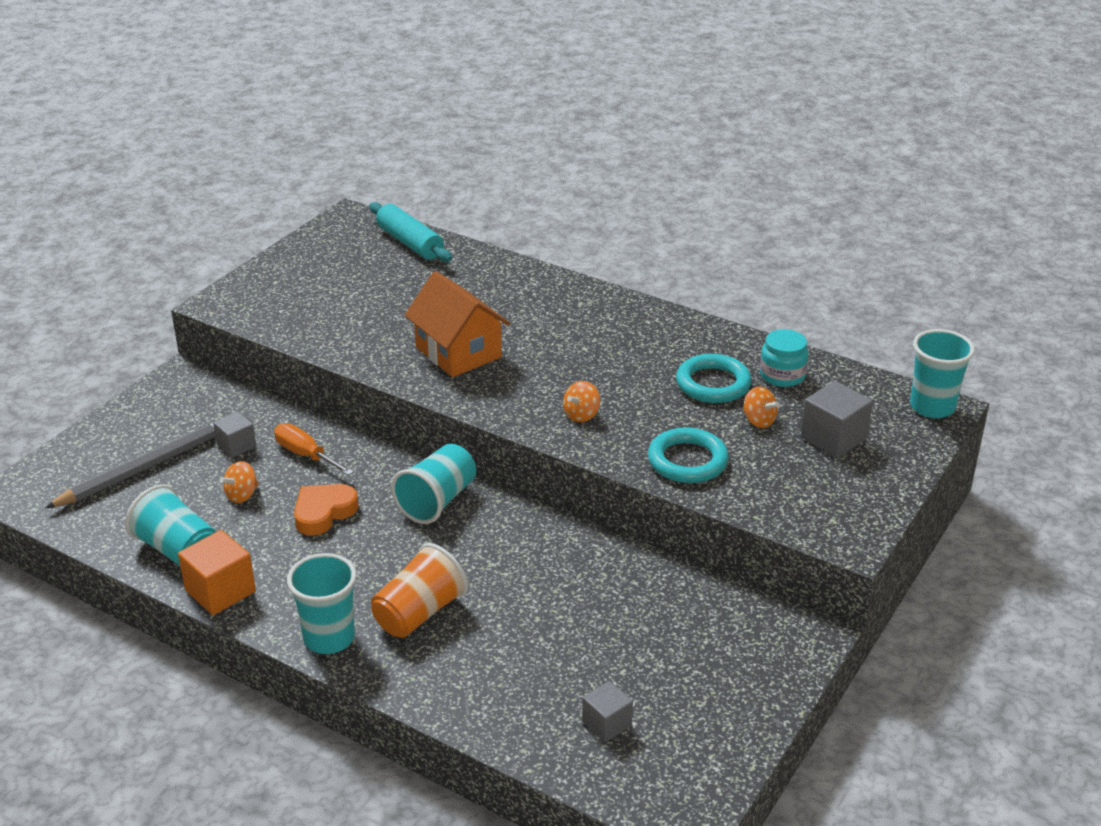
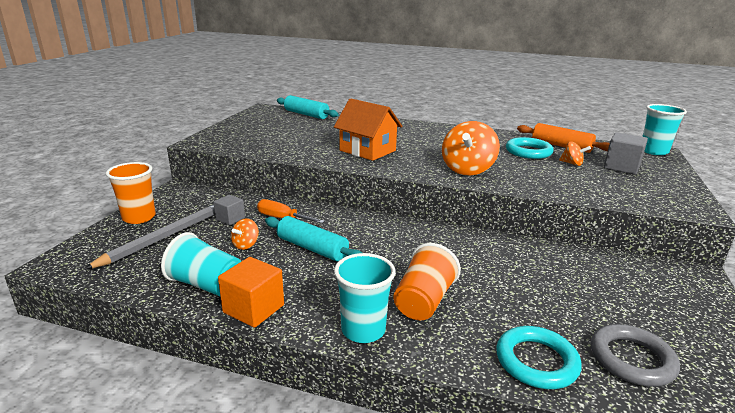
camera: 15 degrees left, 10 degrees down
(120, 428) = (139, 217): none -> orange cup
(323, 513) = (312, 248): orange heart -> turquoise rolling pin
(437, 501) = (389, 233): turquoise cup -> none
(581, 415) = (467, 170): orange spinning top -> orange spinning top, size x2.06
(606, 723) = (631, 359): grey cube -> grey ring
(687, 461) = (553, 183): turquoise ring -> turquoise ring (536, 361)
(782, 375) = (561, 146): turquoise jar -> orange rolling pin

